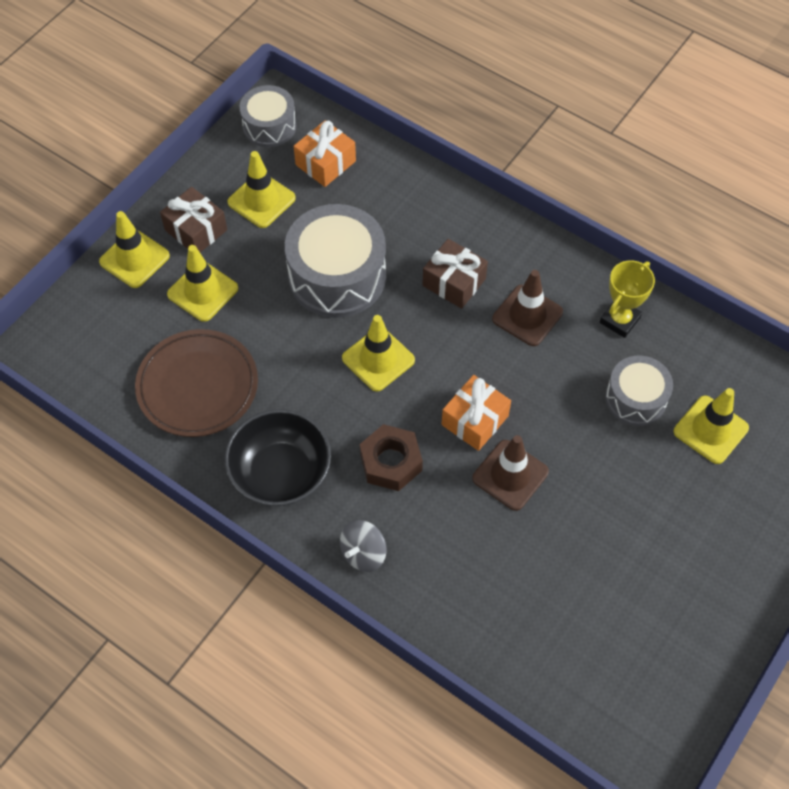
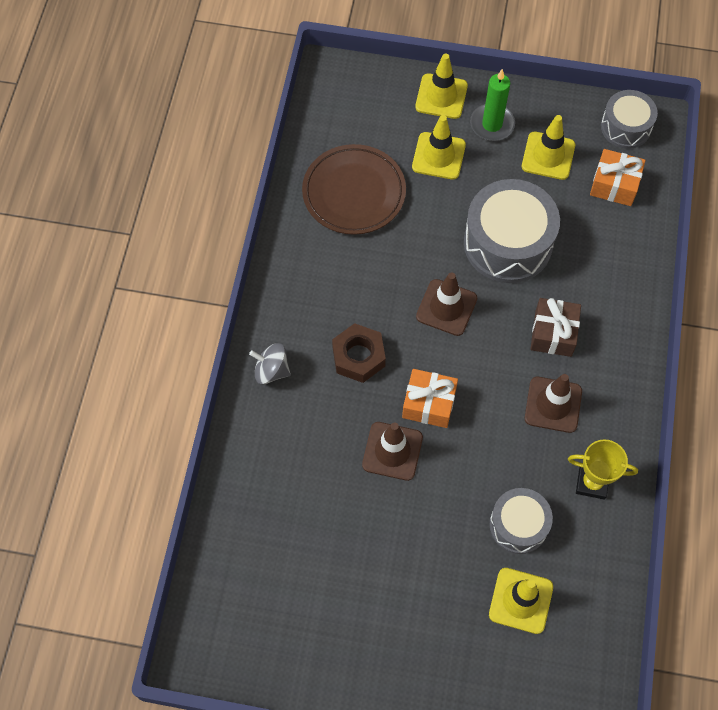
camera: 65 degrees right, 5 degrees up
(196, 230) = (492, 124): brown gift -> green candle
(280, 473) = (310, 283): black bowl -> none
(378, 359) = (446, 307): yellow traffic cone -> brown traffic cone

